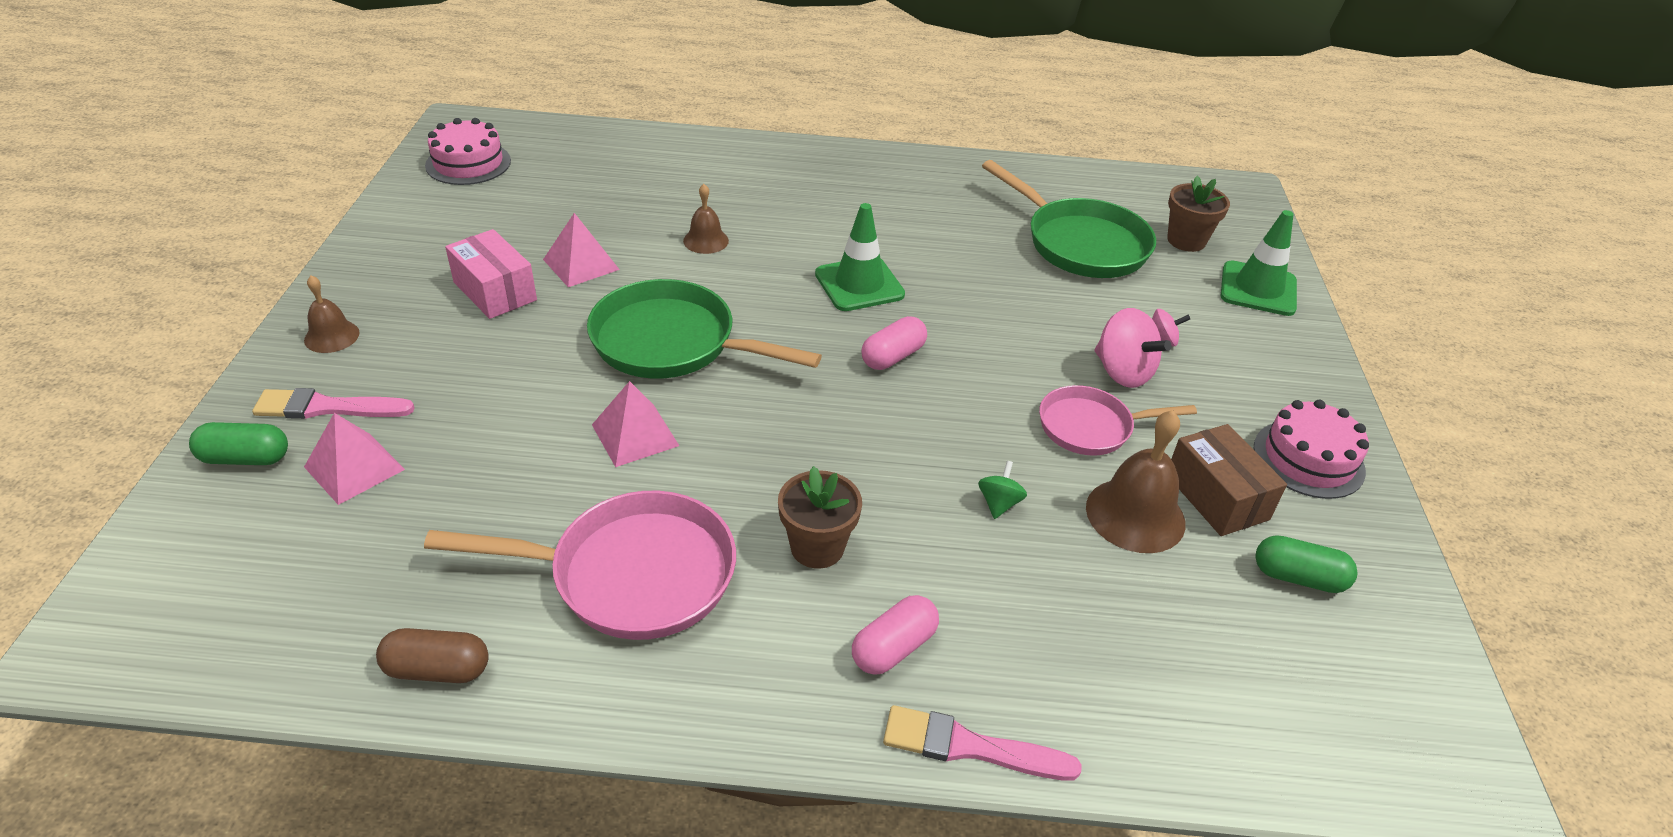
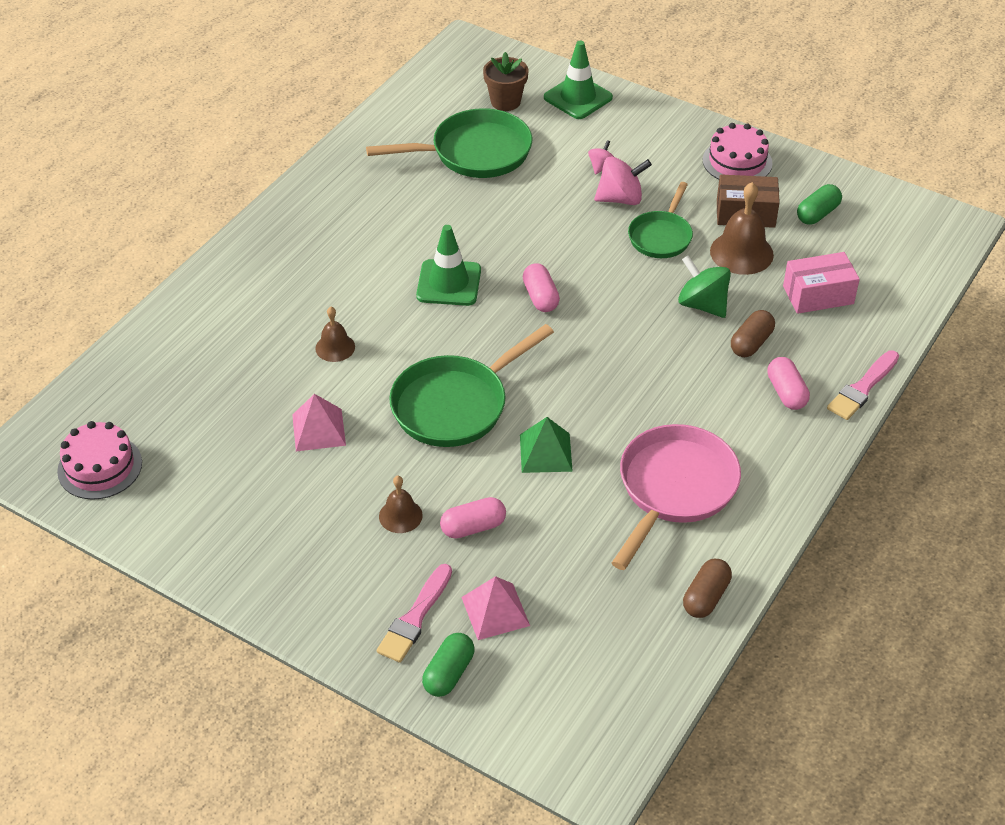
camera: 60 degrees left, 5 degrees up
(331, 336) = (321, 603): brown bell -> brown bell (400, 516)
(484, 411) = (473, 527): none -> pink capsule
(495, 291) = (322, 490): pink box -> pink box (818, 295)
(635, 435) = (545, 452): pink pyramid -> green pyramid
(817, 547) = (695, 397): brown flower pot -> none
(965, 577) = (751, 343): none -> brown capsule
(999, 503) = (702, 305): green spinning top -> green spinning top, size x1.83
(1091, 427) = (661, 236): pink pan -> green pan

